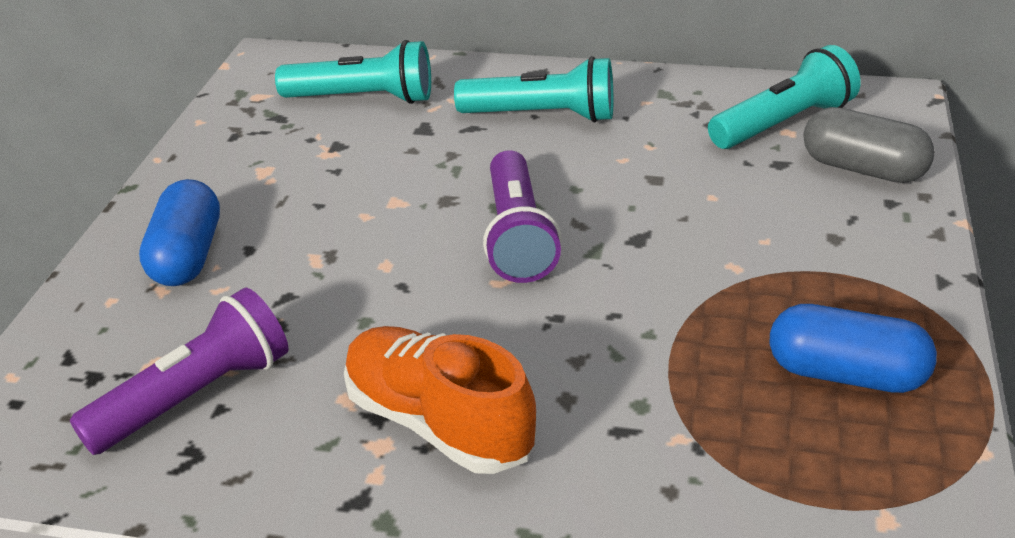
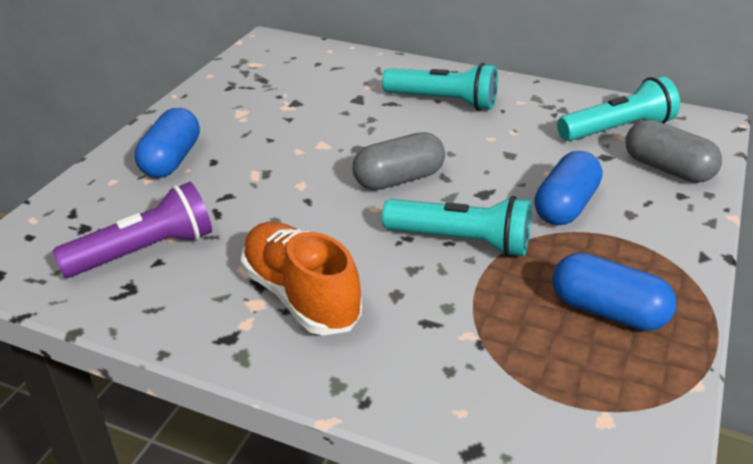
camera: 10 degrees right, 0 degrees up
(362, 98) = (323, 74): turquoise flashlight -> turquoise flashlight (461, 241)
(517, 236) = (398, 179): purple flashlight -> grey capsule
(749, 240) = (565, 206): none -> blue capsule

